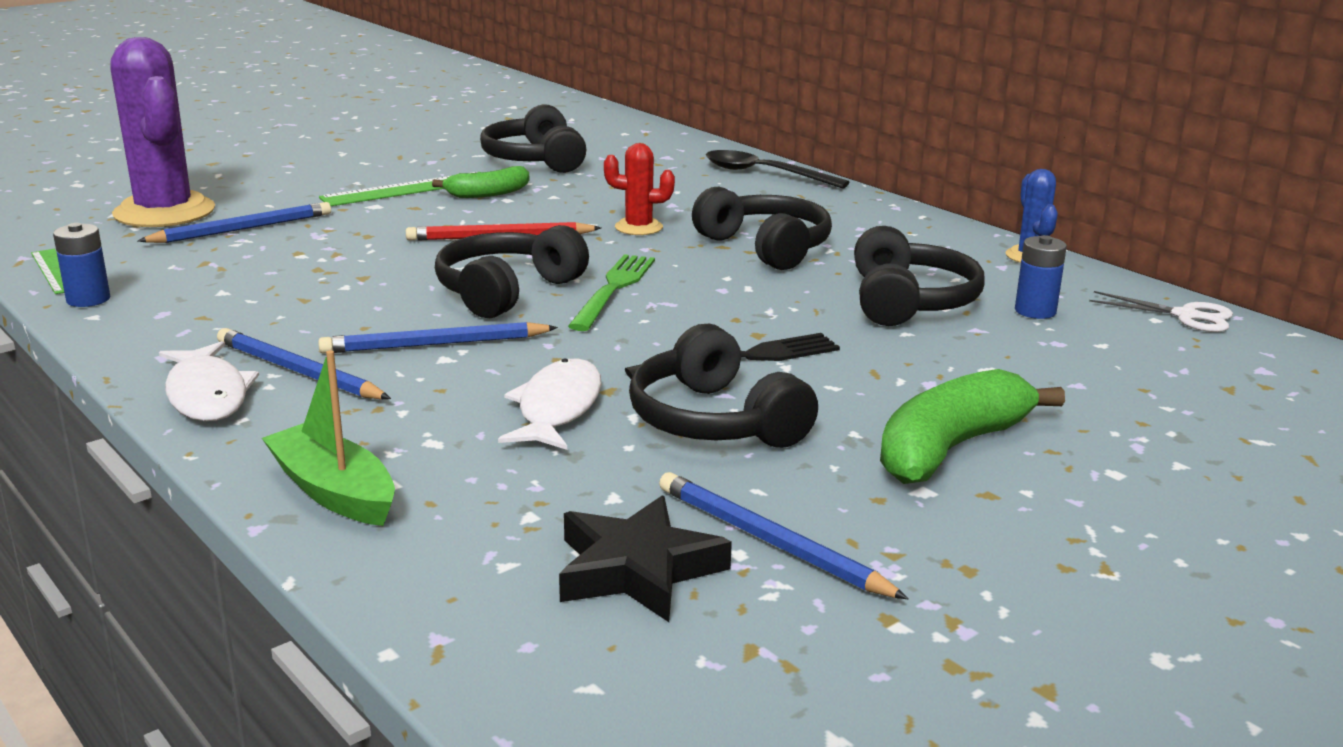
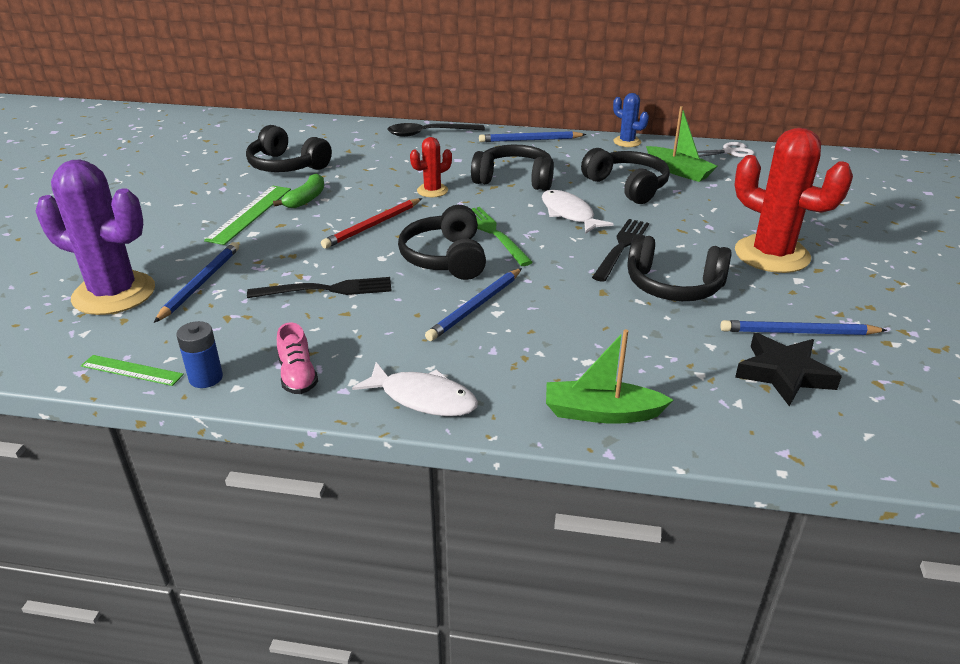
camera: 40 degrees left, 10 degrees up
(153, 329) = (298, 376): none -> pink shoe
(298, 371) = (441, 358): blue pencil -> blue pencil (530, 140)
(331, 274) = (327, 289): none -> black fork
(557, 408) = (602, 313): white fish -> white fish (569, 214)
(951, 448) = (772, 255): green banana -> red cactus
(1035, 311) = (679, 171): blue battery -> green boat

